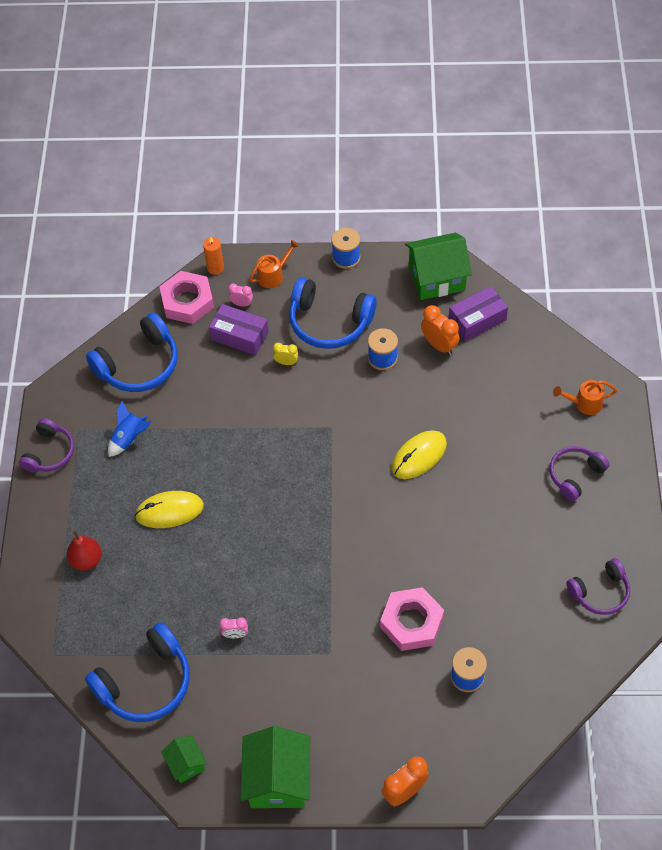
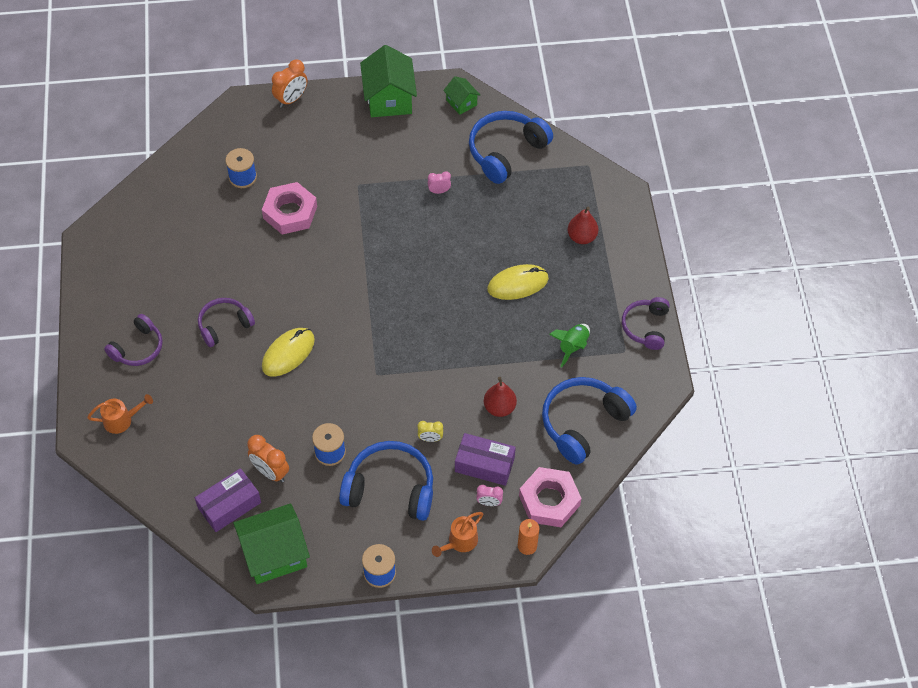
camera: 170 degrees right, 0 degrees up
(129, 438) = (572, 347): blue rocket -> green rocket
(215, 385) = (499, 407): none -> red pear
(600, 592) = (125, 248): purple headphones -> purple headphones (224, 325)

